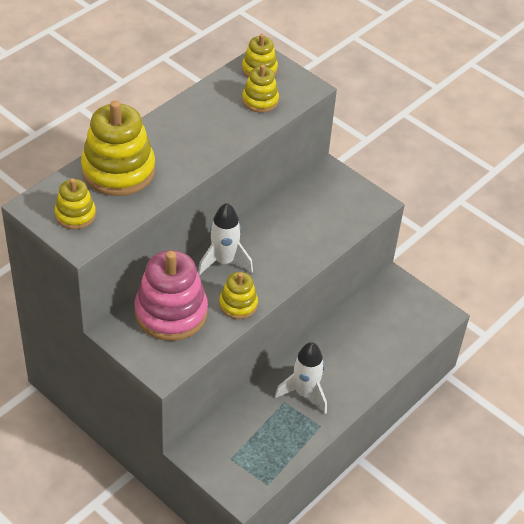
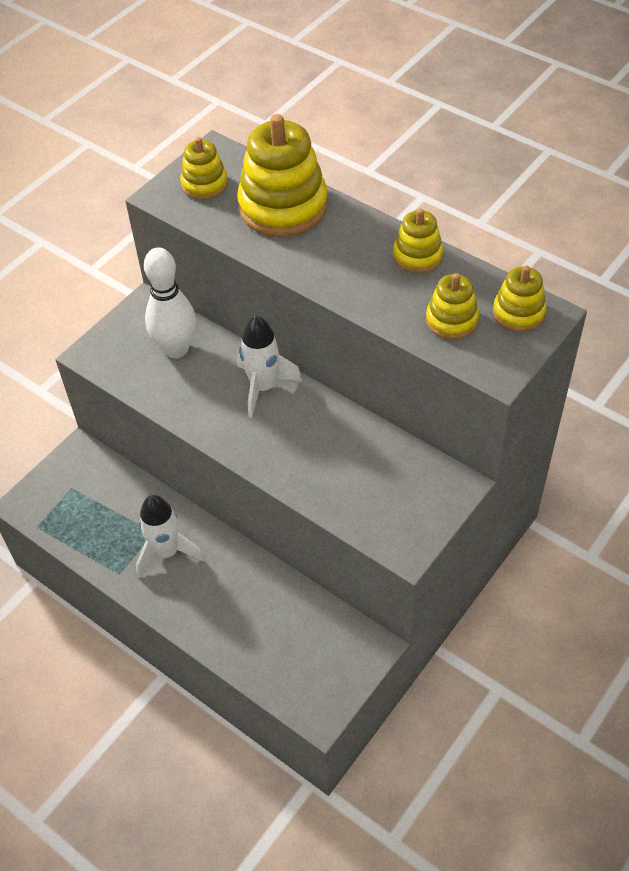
camera: 90 degrees right, 5 degrees up
(171, 312) = (176, 349): pink stacking toy -> white bowling pin
(238, 304) = (195, 409): yellow stacking toy -> yellow stacking toy (417, 256)

